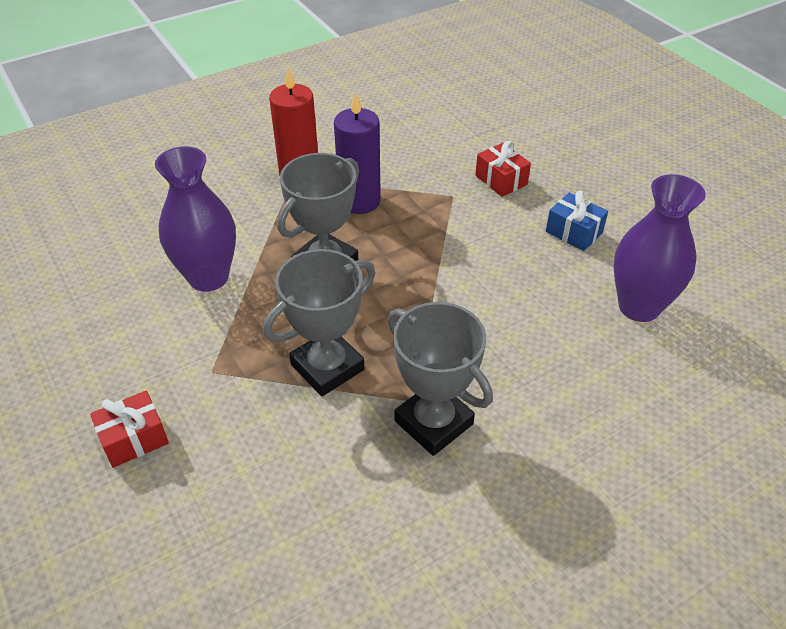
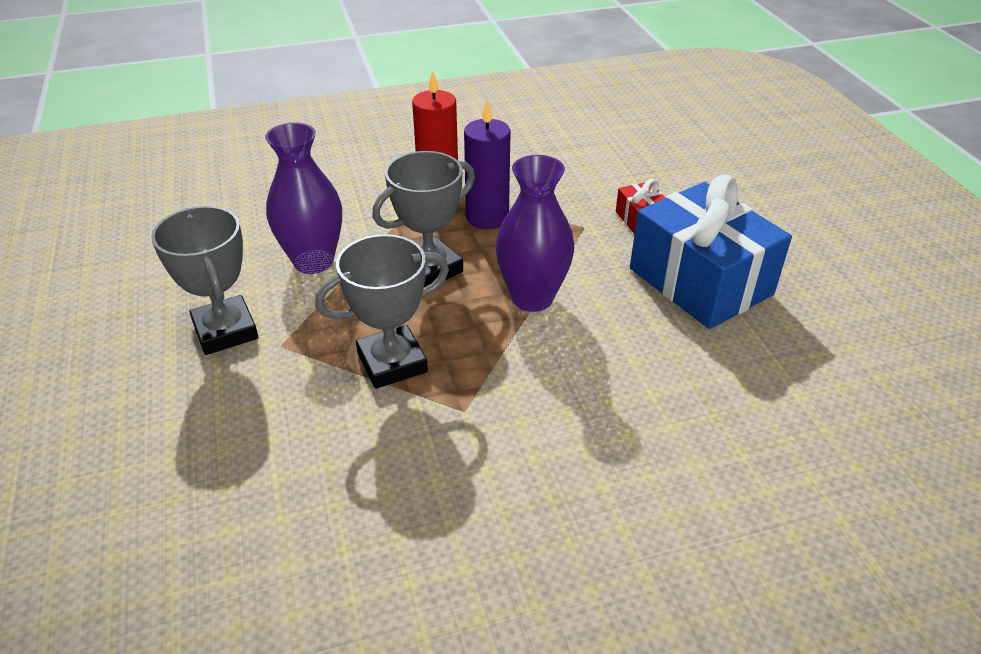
camera: 15 degrees right, 5 degrees down
(134, 439) = (184, 391): red gift -> none
(433, 422) = (477, 436): grey trophy -> grey trophy (225, 331)
(574, 232) = (700, 281): blue gift -> blue gift, size x2.31
(639, 307) = (744, 366): purple vase -> purple vase (532, 298)

